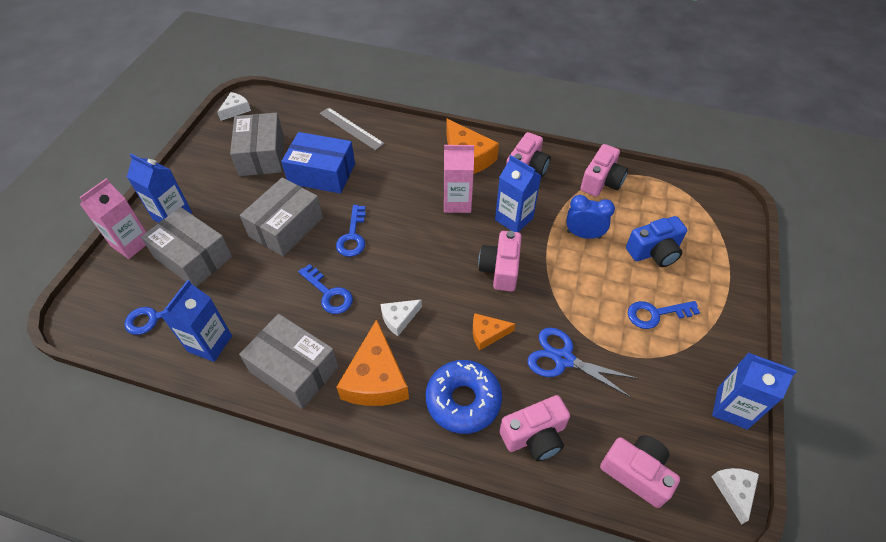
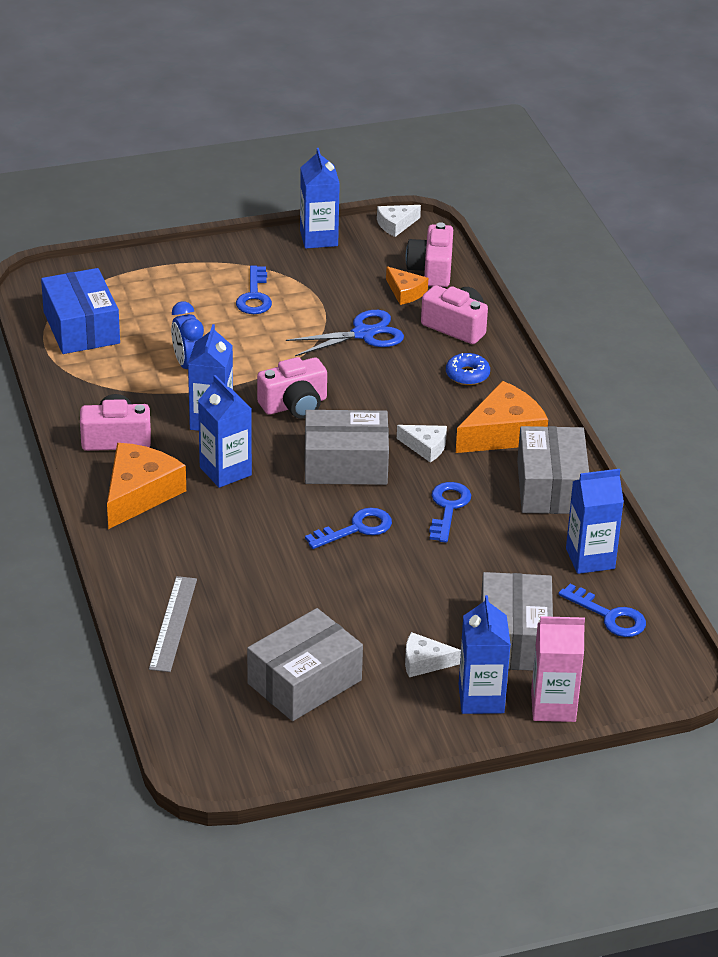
camera: 125 degrees left, 15 degrees down
(236, 110) = (240, 768): white cheese -> white cheese (424, 662)
(286, 227) = (397, 589): grey box -> grey box (345, 464)
(322, 173) = (284, 606): blue box -> blue box (81, 327)
(457, 202) = (225, 471): pink carton -> blue carton
(463, 400) = (467, 375): blue donut -> blue donut, size x0.55
(487, 334) = (383, 386): orange cheese -> orange cheese (405, 292)
(563, 359) = (363, 334): blue scissors -> blue scissors turned 105 degrees counterclockwise
(601, 181) = (86, 377): pink camera -> none
(654, 252) = (169, 315): blue camera -> none
(655, 314) = (254, 296): blue key -> blue key turned 45 degrees clockwise

